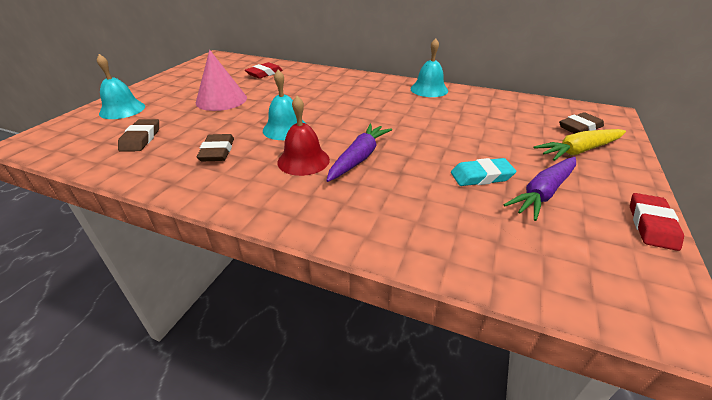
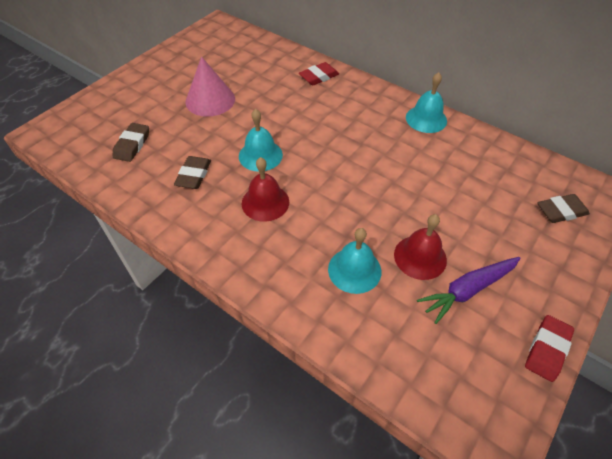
camera: 15 degrees right, 15 degrees up
(122, 109) = (120, 99): turquoise bell -> turquoise bell (354, 270)
(264, 73) = (261, 62): red eraser -> red eraser (319, 77)
(359, 158) = (316, 209): purple carrot -> none
(481, 176) = (420, 257): turquoise eraser -> red bell
(579, 151) = (538, 244): yellow carrot -> none

